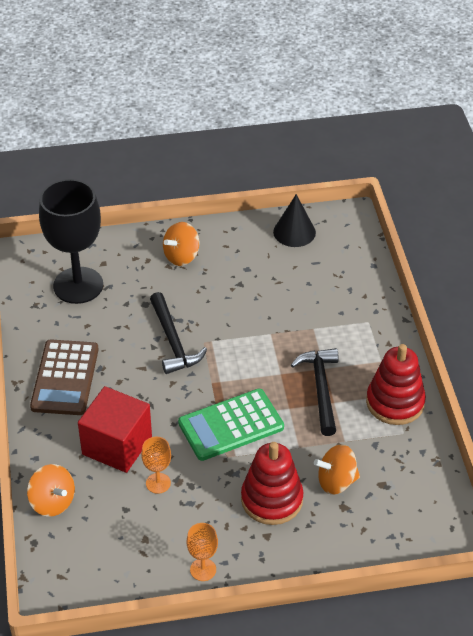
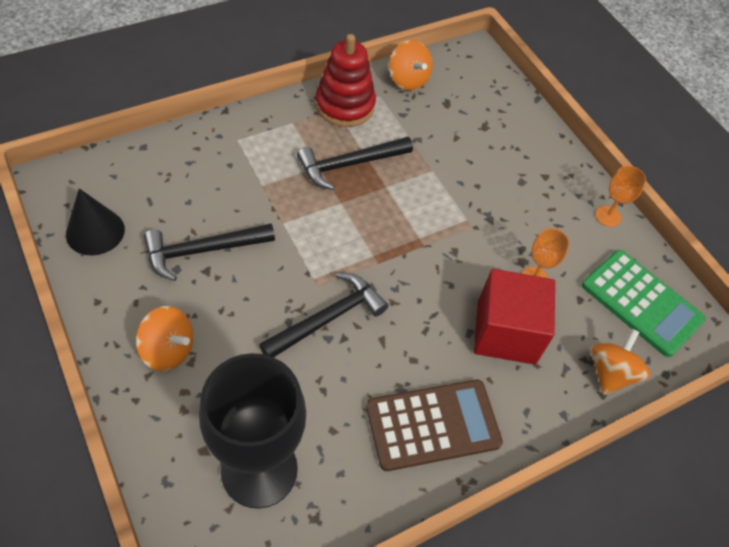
camera: 115 degrees left, 10 degrees up
(231, 425) = (430, 231): green calculator -> green calculator (641, 303)
(258, 284) = (202, 251): none -> black hammer
(272, 499) = (504, 179): red stacking toy -> none
(336, 482) = (460, 135): orange spinning top -> orange spinning top (408, 80)

